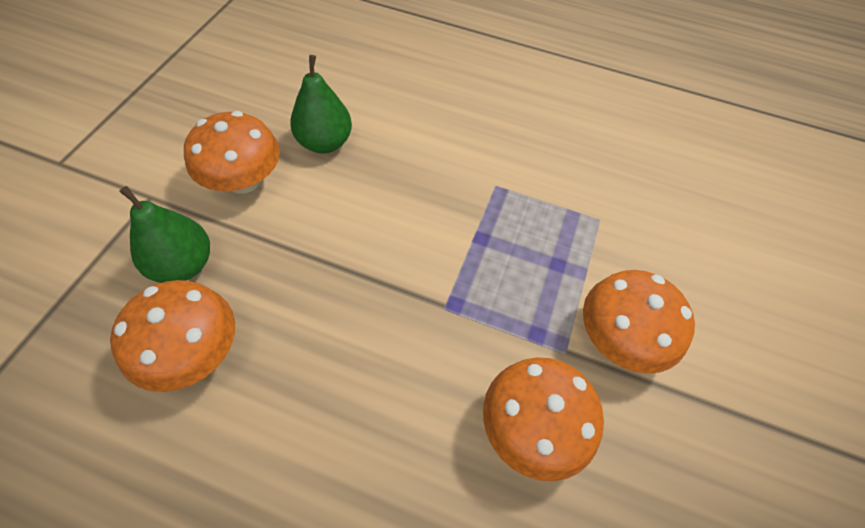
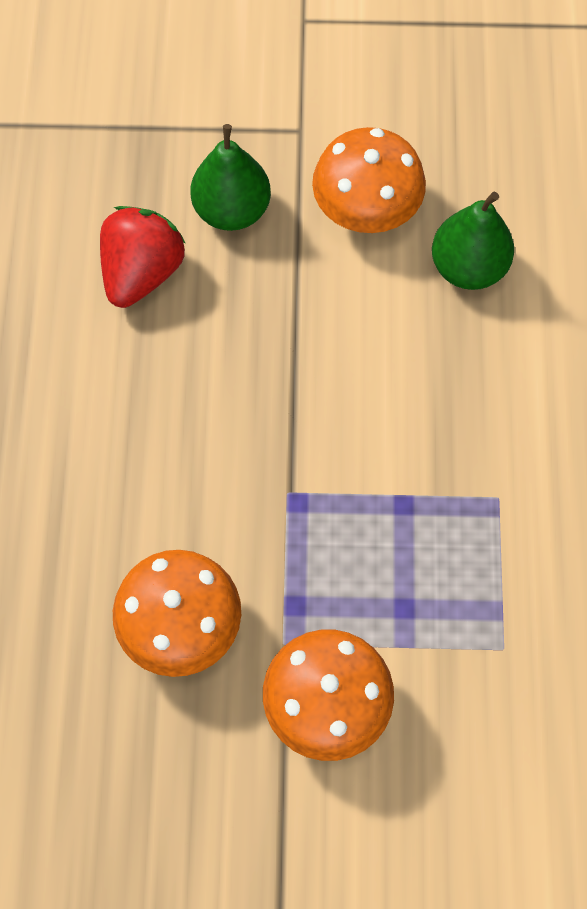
camera: 75 degrees right, 10 degrees up
(194, 352) = (142, 272): orange mushroom -> red strawberry

